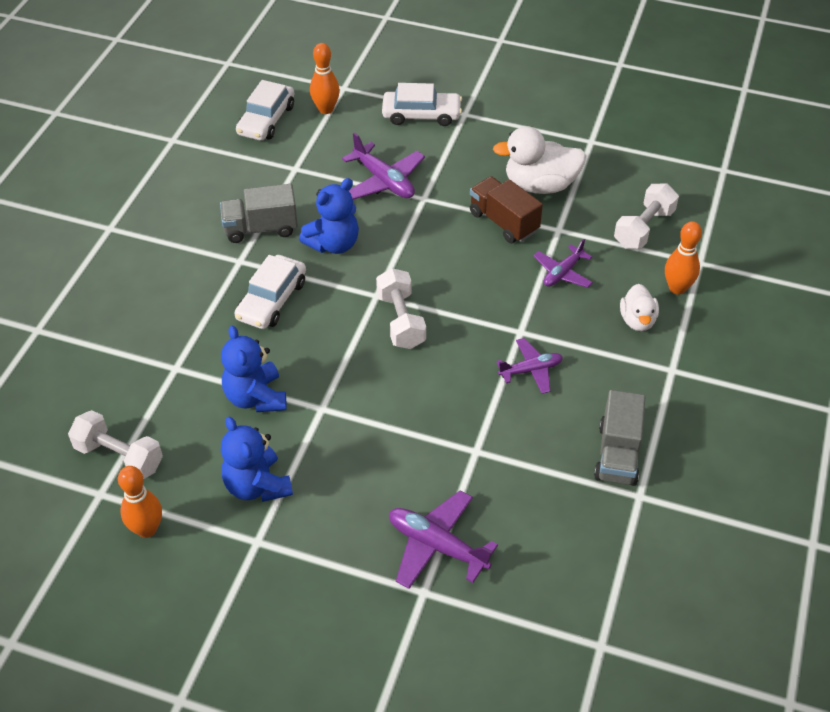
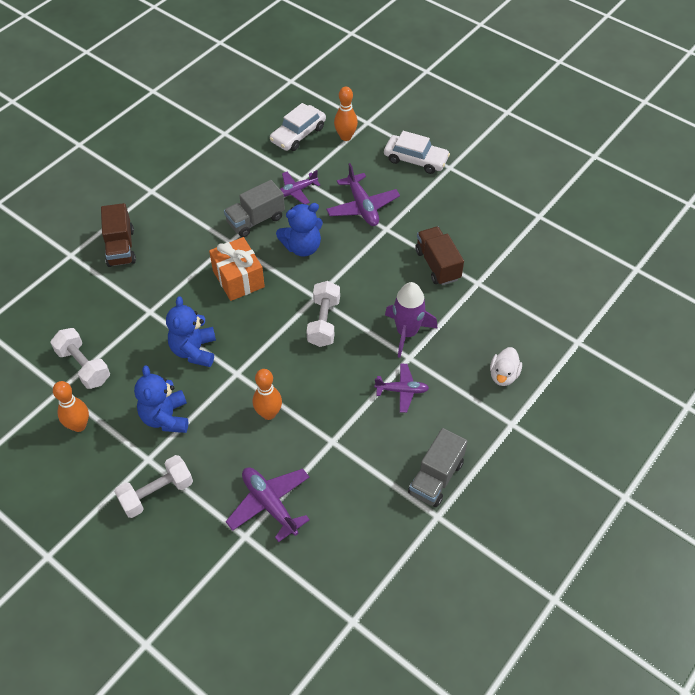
camera: 20 degrees right, 5 degrees up
(101, 304) = (121, 247): none -> brown truck
(261, 228) = (255, 220): grey truck -> grey truck turned 45 degrees counterclockwise
(272, 300) = (238, 279): white car -> orange gift
(505, 305) = (407, 332): none -> purple rocket
(540, 185) = (480, 242): white duck -> none
(562, 273) = (463, 319): purple plane -> purple plane (296, 191)
(643, 228) = (545, 301): white dumbbell -> white dumbbell (157, 493)
(677, 288) = (548, 358): orange bowling pin -> orange bowling pin (269, 413)

